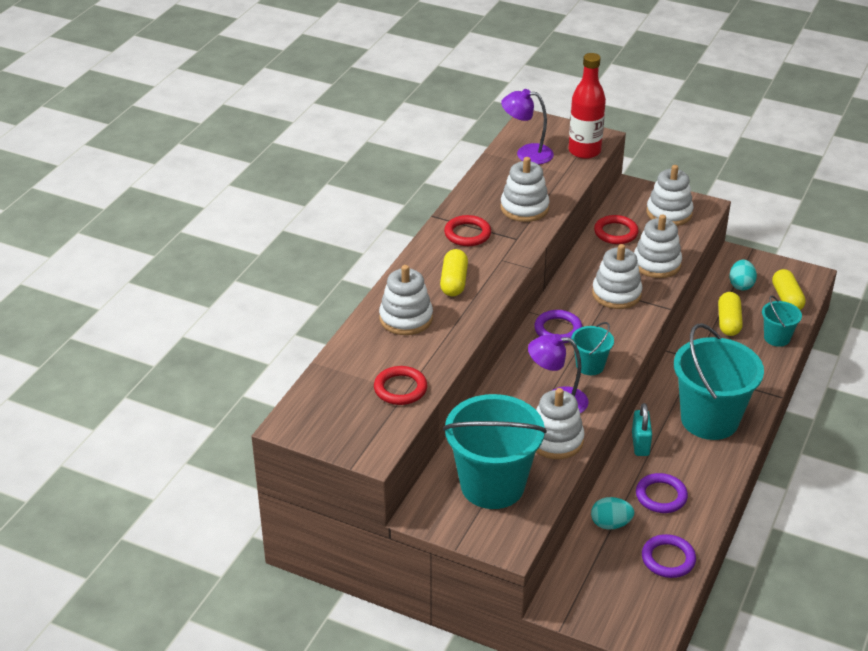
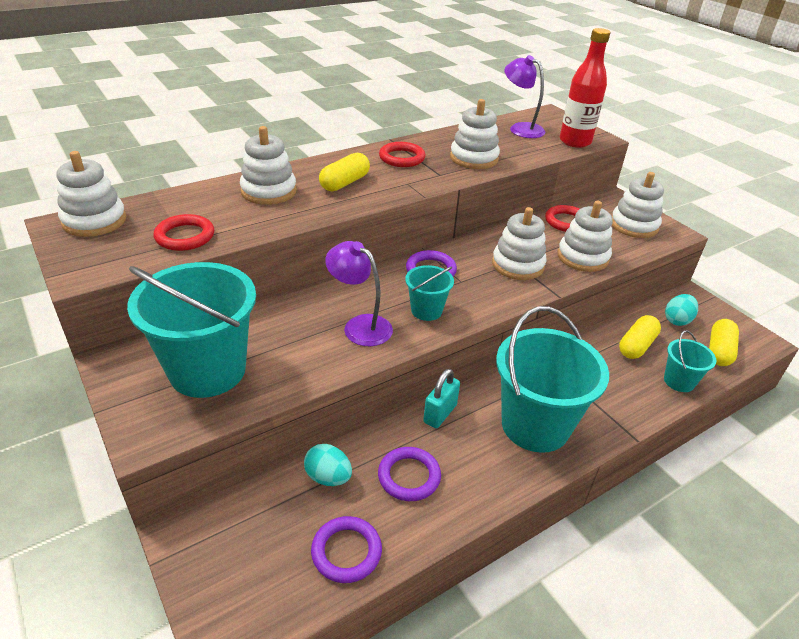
camera: 30 degrees right, 0 degrees up
(555, 440) = (316, 359): white stacking toy -> white stacking toy (94, 221)

